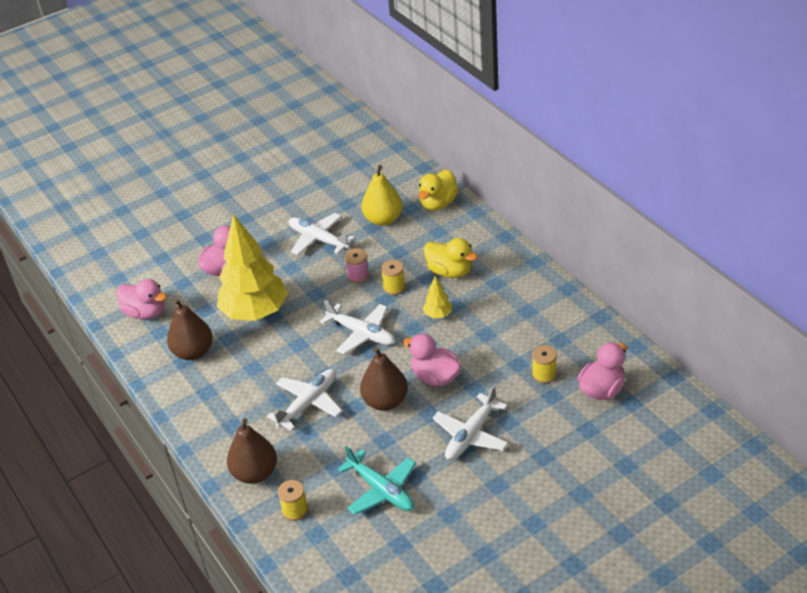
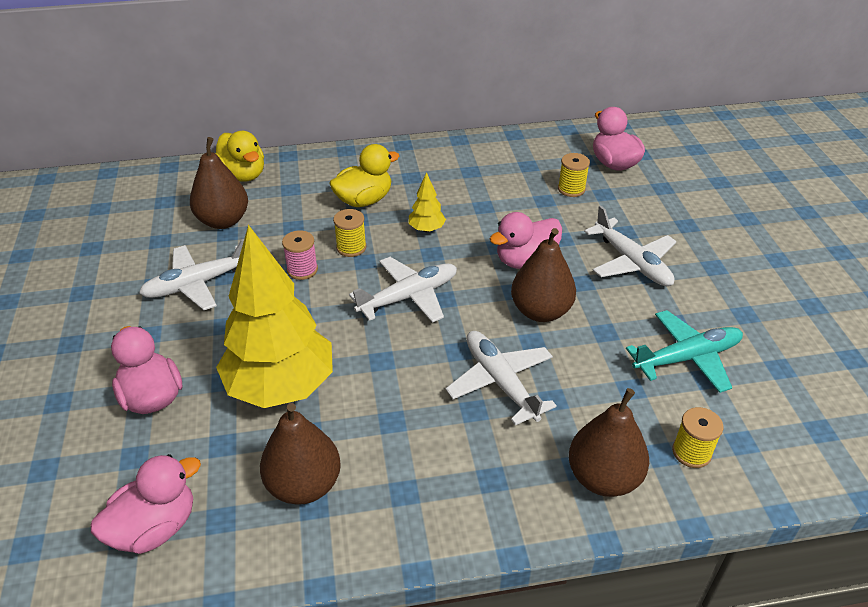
camera: 70 degrees left, 0 degrees up
(383, 219) = (223, 221): yellow pear -> brown pear

